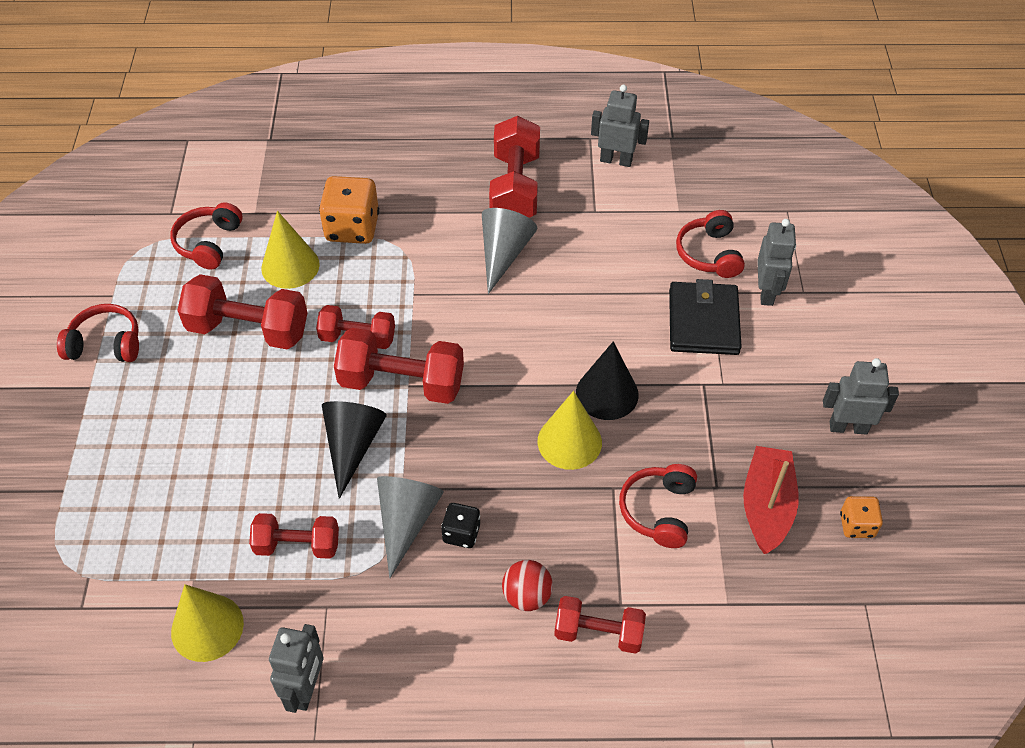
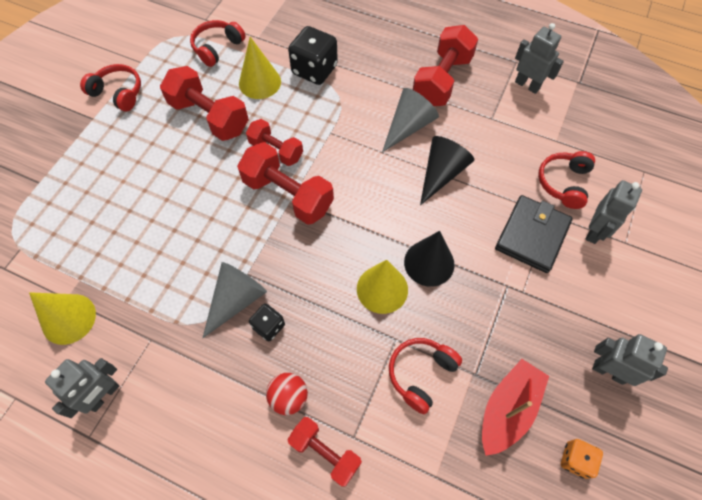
camera: 25 degrees right, 10 degrees up
(297, 545) = (156, 285): red dumbbell -> none
(352, 228) = (314, 70): orange dice -> black dice
(352, 446) = (231, 228): black cone -> black cone (441, 173)

